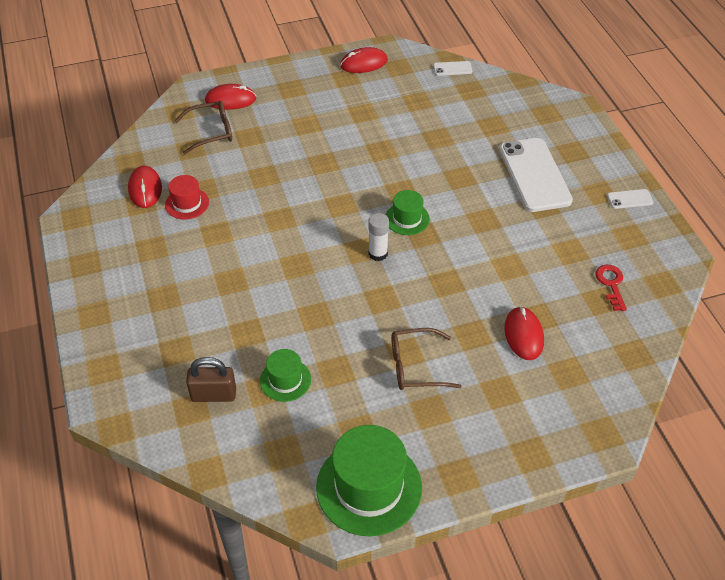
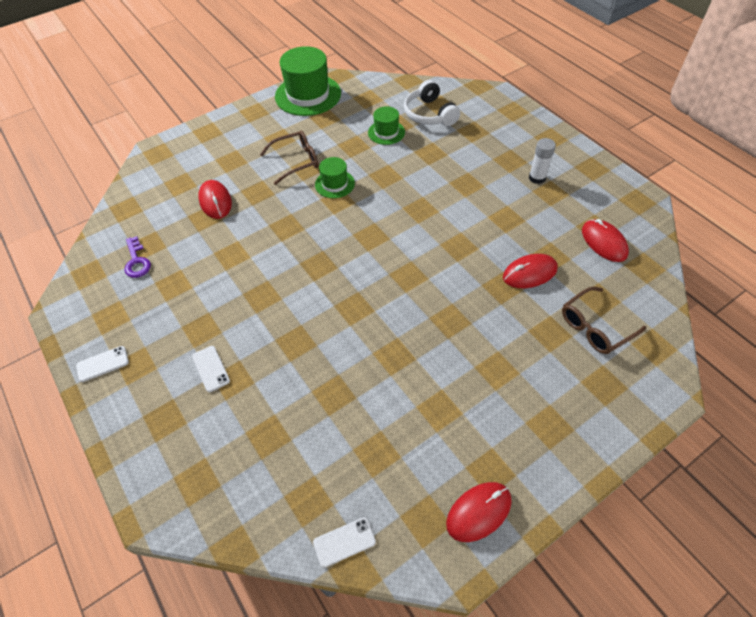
camera: 165 degrees right, 5 degrees up
(187, 203) = (553, 238): red hat -> none
(213, 395) = (429, 114): brown padlock -> white headphones
(230, 100) = (610, 382): red mouse -> red mouse (529, 273)
(378, 254) = (354, 236): white glue stick -> white glue stick (537, 178)
(407, 219) = (338, 277): green hat -> green hat (334, 184)
(534, 175) = (211, 368): white phone -> white phone, size x0.43
(611, 284) = (137, 261): red key -> purple key

